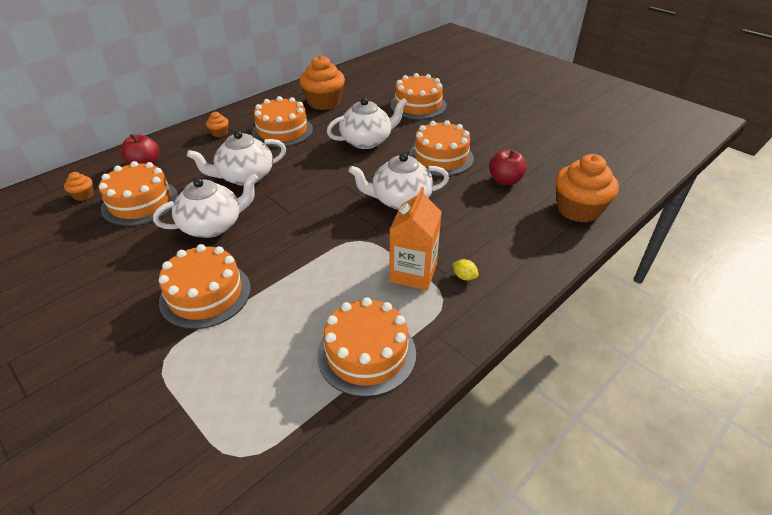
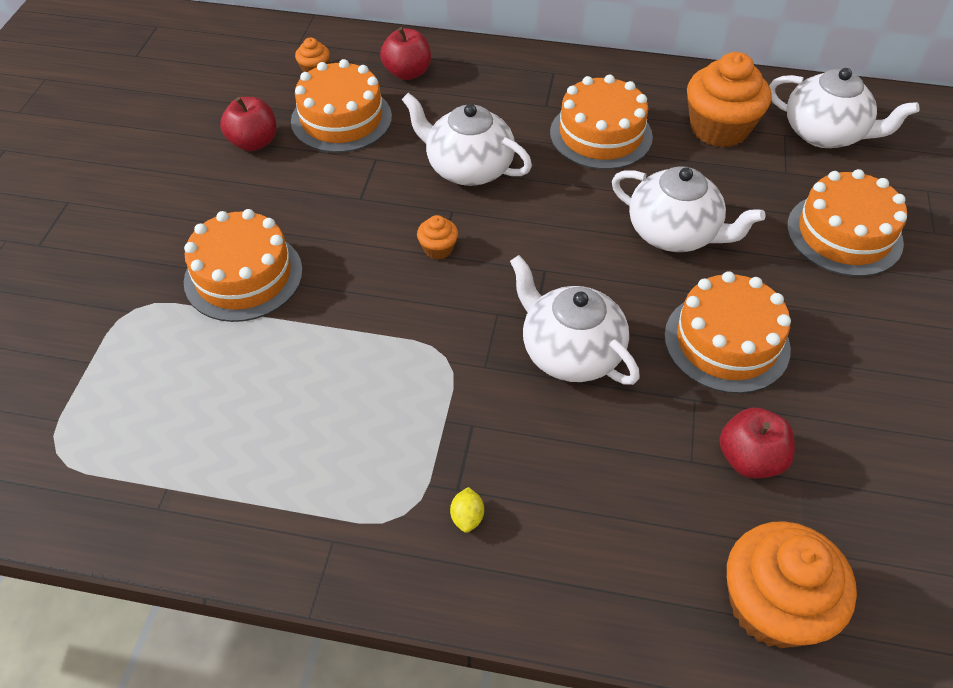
camera: 55 degrees right, 10 degrees up
(101, 244) = (254, 142): none -> red apple
(213, 226) = (355, 204): white teapot -> white teapot (825, 133)
(219, 133) = (532, 84): orange cupcake -> orange cupcake (438, 249)
(366, 353) = (254, 482): orange cake -> none
(413, 273) = (428, 452): orange carton -> none

